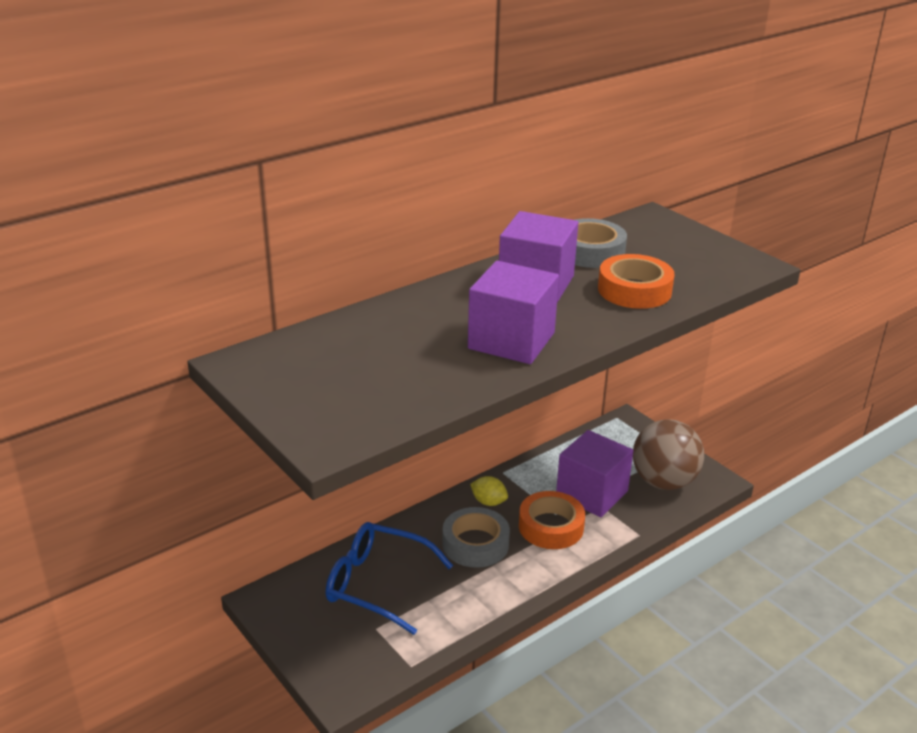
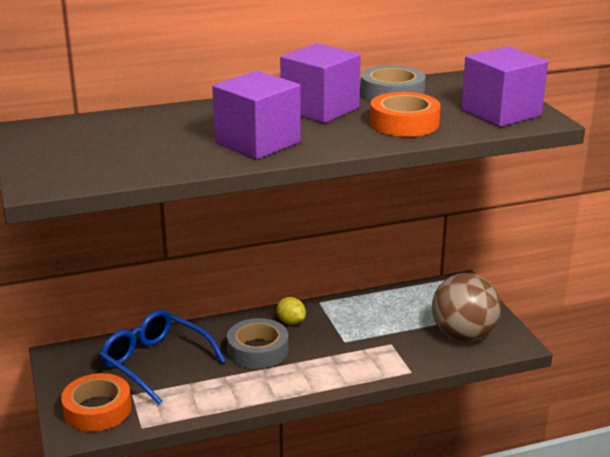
camera: 20 degrees right, 5 degrees down
(551, 527) = (333, 350): orange tape -> orange tape (97, 409)
(592, 493) = (388, 332): purple cube -> purple cube (501, 113)

